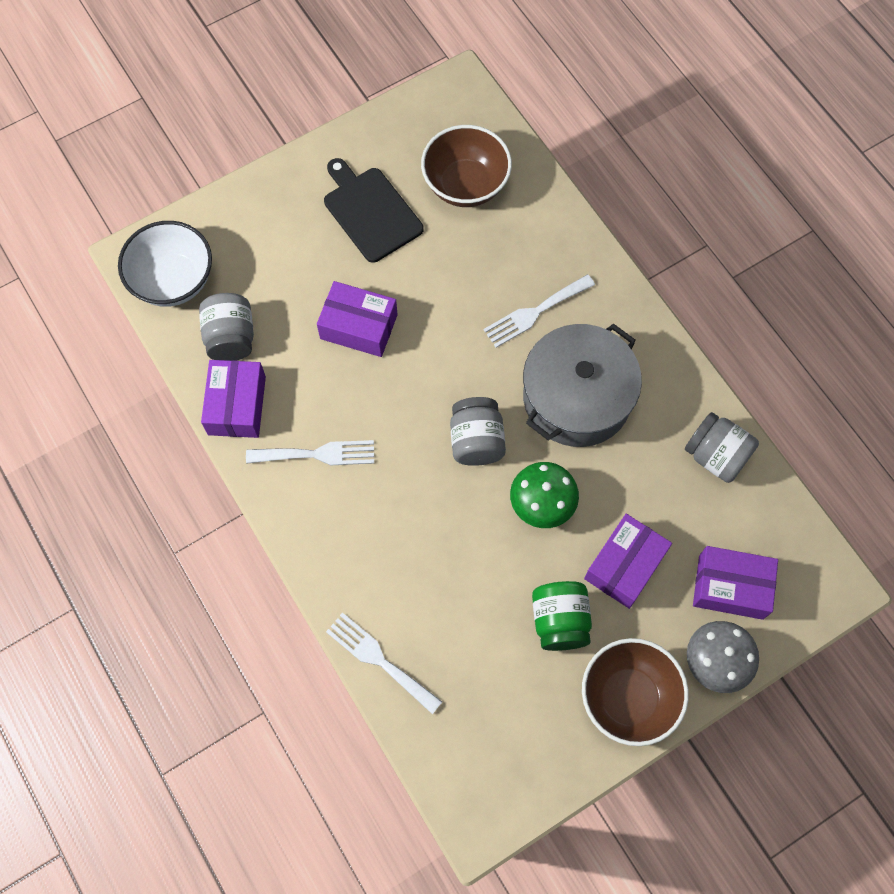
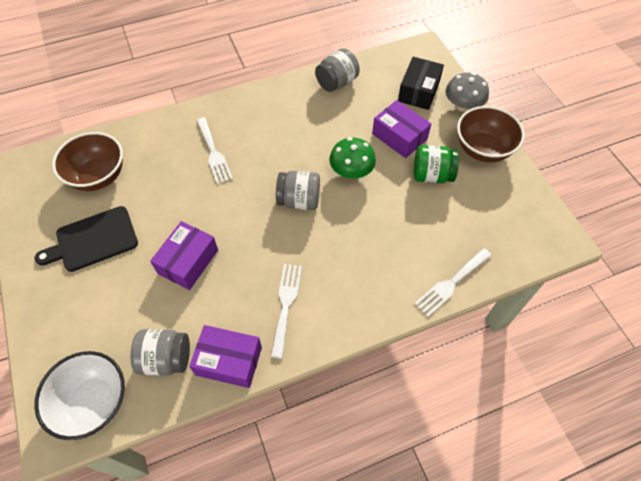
camera: 80 degrees left, 10 degrees down
(576, 397) = (282, 141): grey pot -> none
(730, 587) = (418, 91): purple box -> black box

